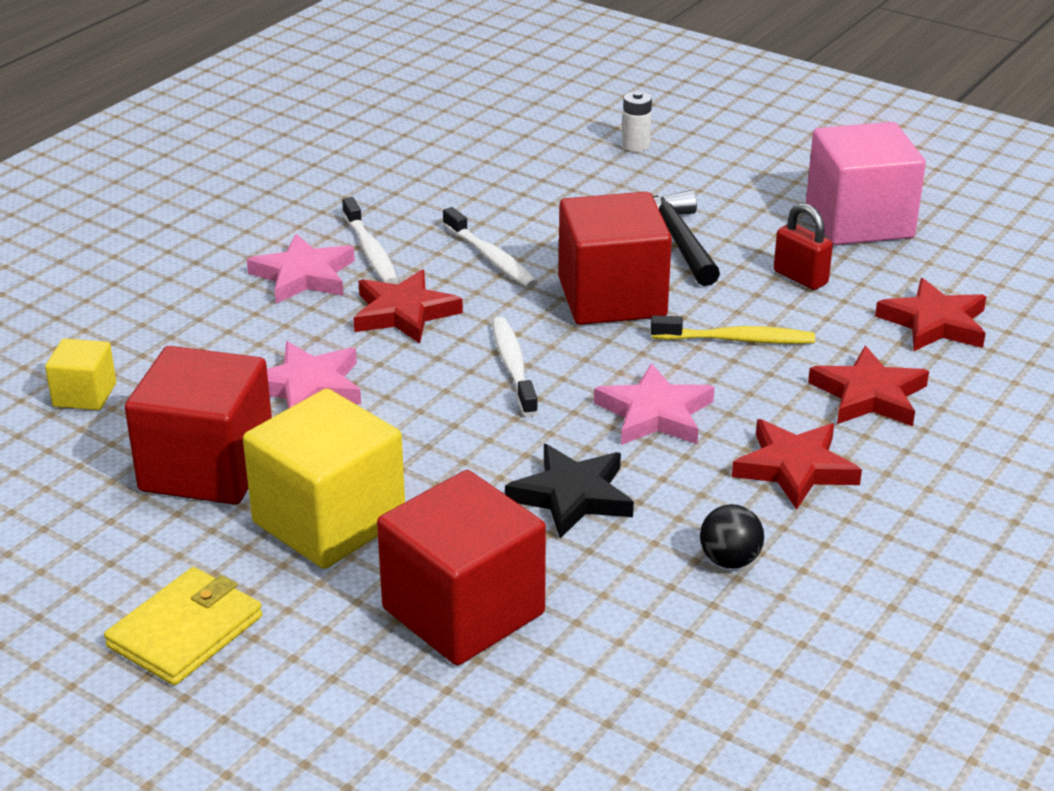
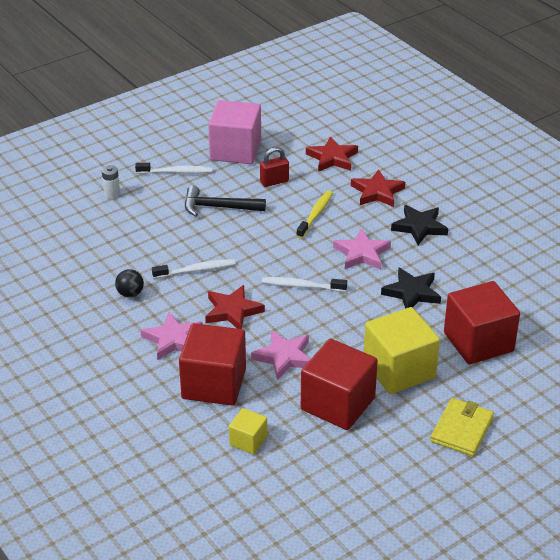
camera: 70 degrees left, 5 degrees up
(185, 631) = (461, 429): yellow wallet -> yellow wallet turned 60 degrees clockwise
(370, 251) = (162, 310): white toothbrush -> white toothbrush (176, 172)
(612, 298) = (258, 241): red cube -> red cube (214, 384)
(729, 560) = (473, 261): black ball -> black ball (130, 294)
(795, 468) = (419, 227): red star -> black star

